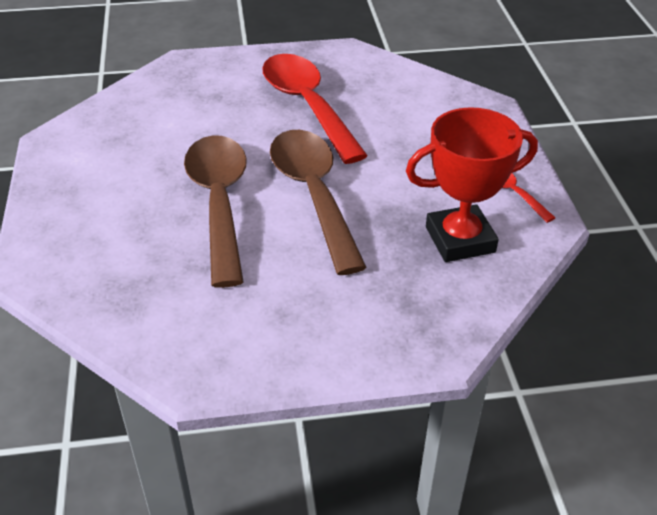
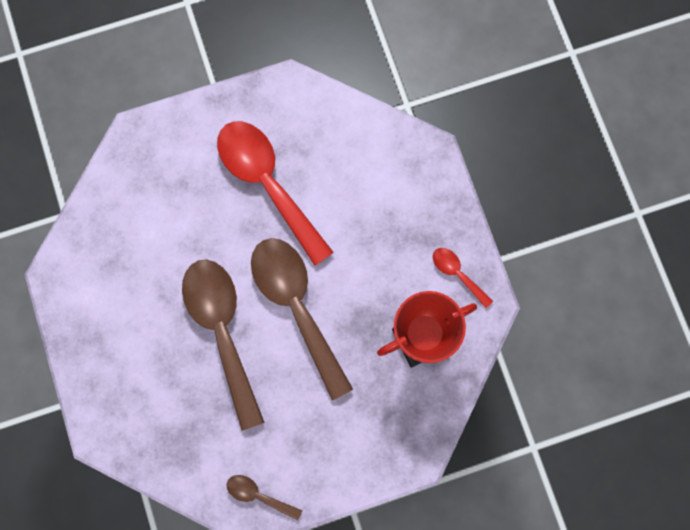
camera: 10 degrees left, 35 degrees up
(211, 358) = (258, 495): none -> brown spoon

